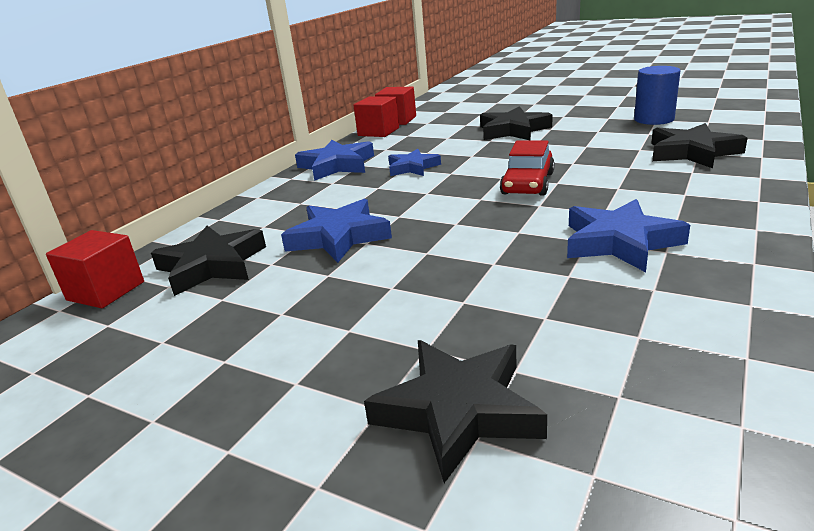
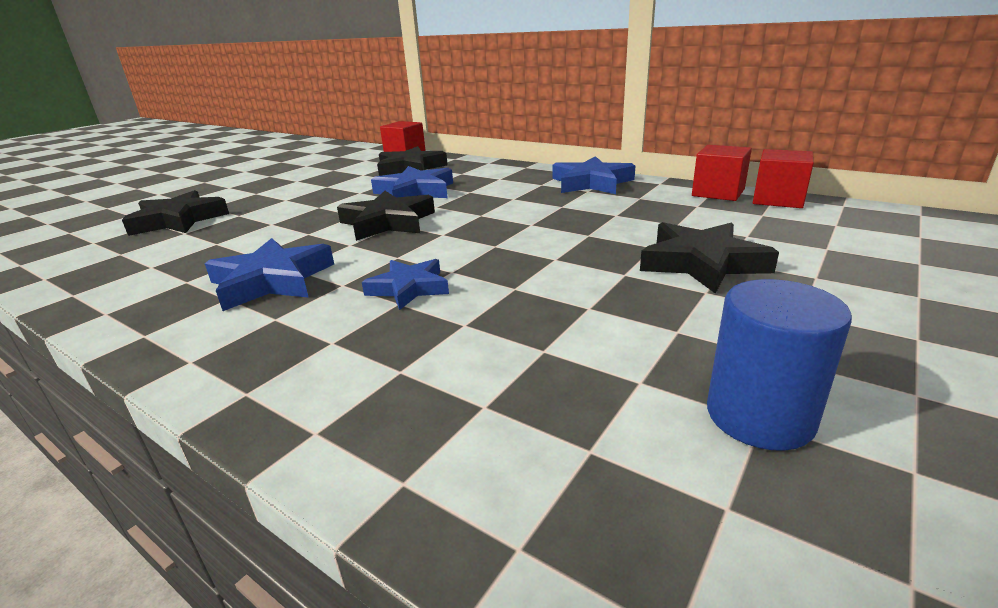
camera: 95 degrees right, 0 degrees up
(412, 167) = (562, 209): blue star -> blue star (409, 288)
(527, 183) = (462, 256): red car -> none
(692, 152) = (488, 398): black star -> black star (388, 222)

